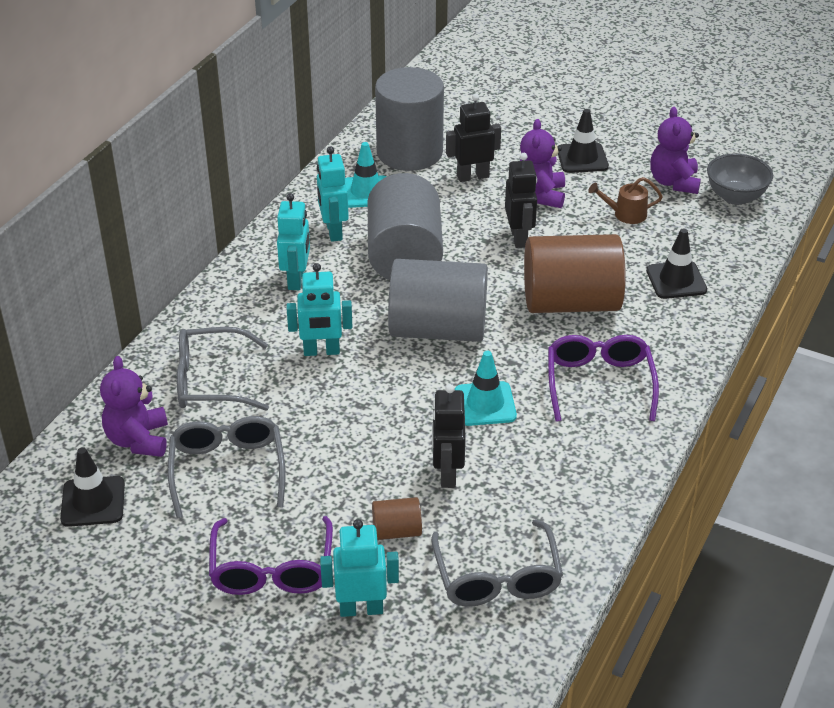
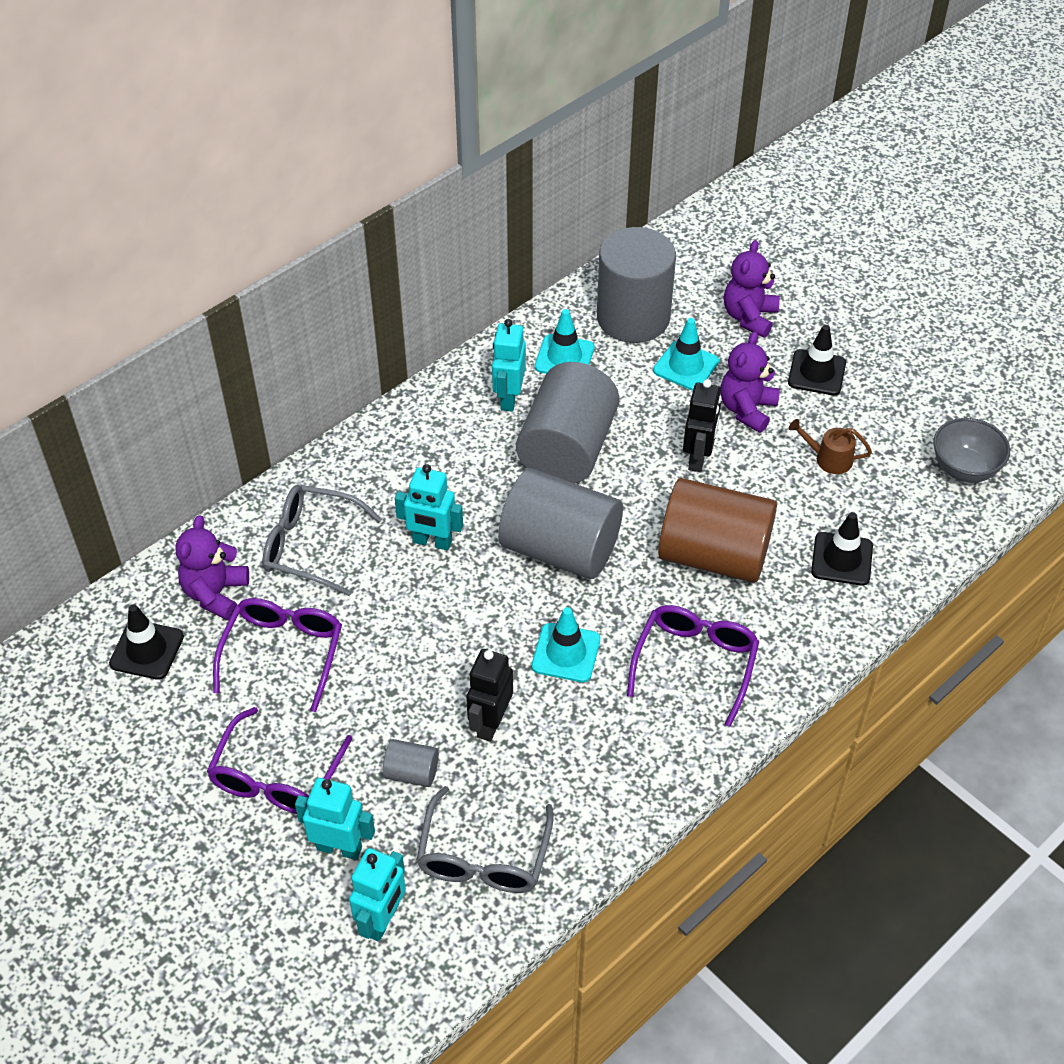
camera: 20 degrees right, 10 degrees up
(227, 469) = (283, 652): grey glasses -> purple glasses
(296, 280) = (445, 448): turquoise robot -> turquoise robot (382, 920)
(397, 531) = (411, 773): brown cylinder -> grey cylinder
(472, 176) = (686, 366): black robot -> turquoise traffic cone
(674, 182) = (904, 431): purple teddy bear -> purple teddy bear (749, 317)

